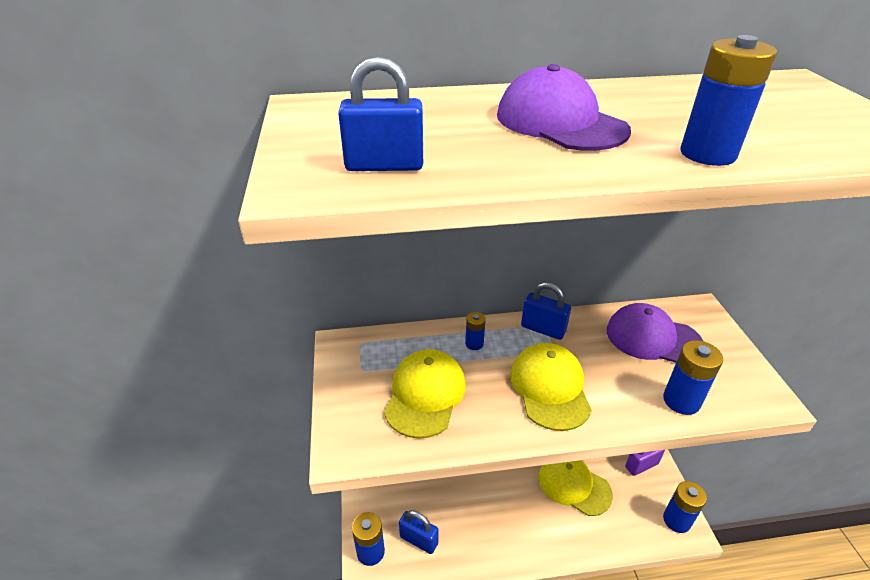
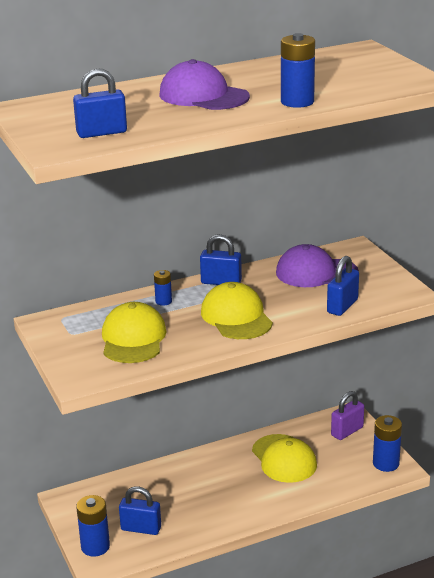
camera: 15 degrees left, 10 degrees down
(574, 485) = (284, 459): yellow cap -> yellow cap turned 135 degrees counterclockwise
(681, 401) = (342, 306): blue battery -> blue padlock

